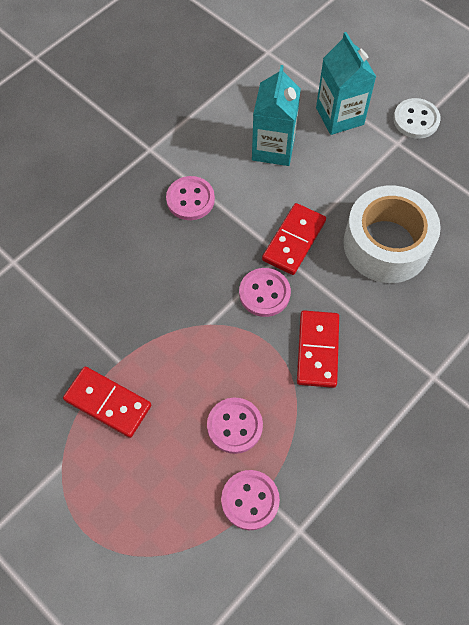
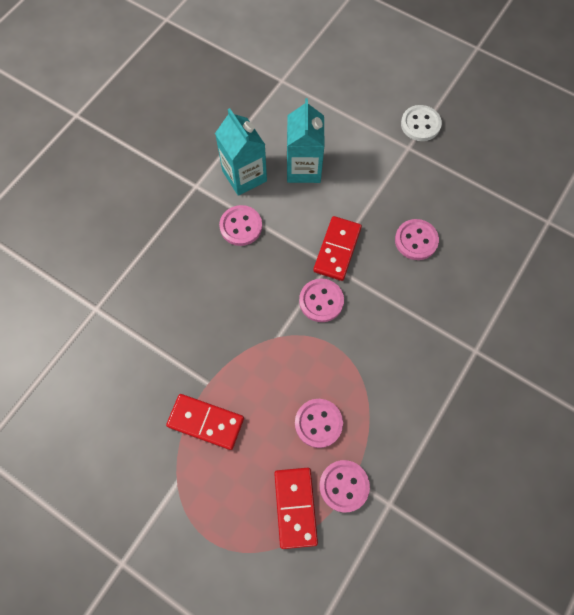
camera: 10 degrees left, 5 degrees up
(317, 350) = (375, 344): red domino -> red domino (295, 507)
(339, 116) = (355, 130): turquoise carton -> turquoise carton (244, 176)
(386, 244) = (416, 240): white tape -> pink button

